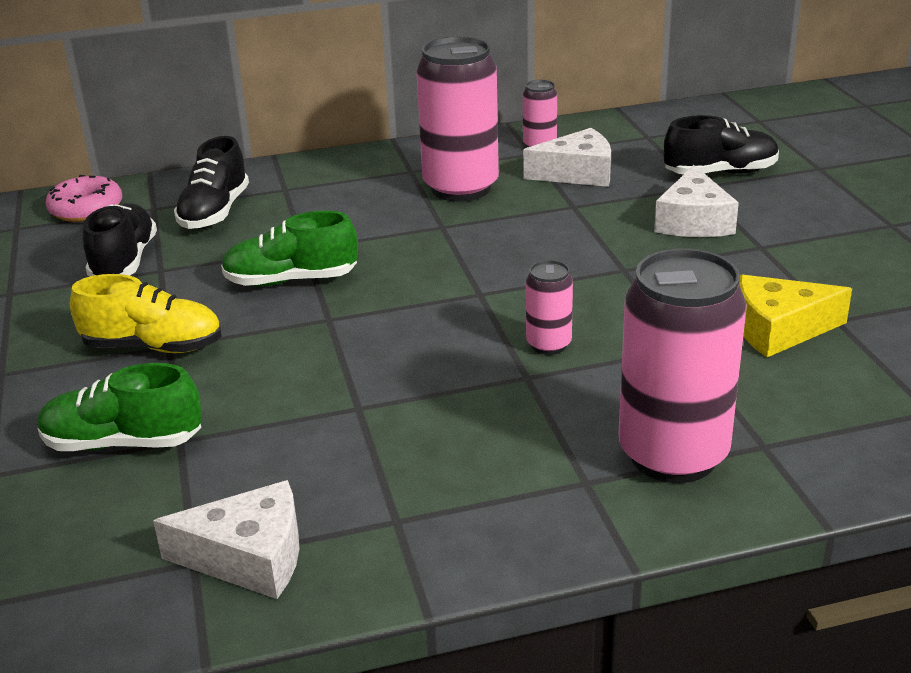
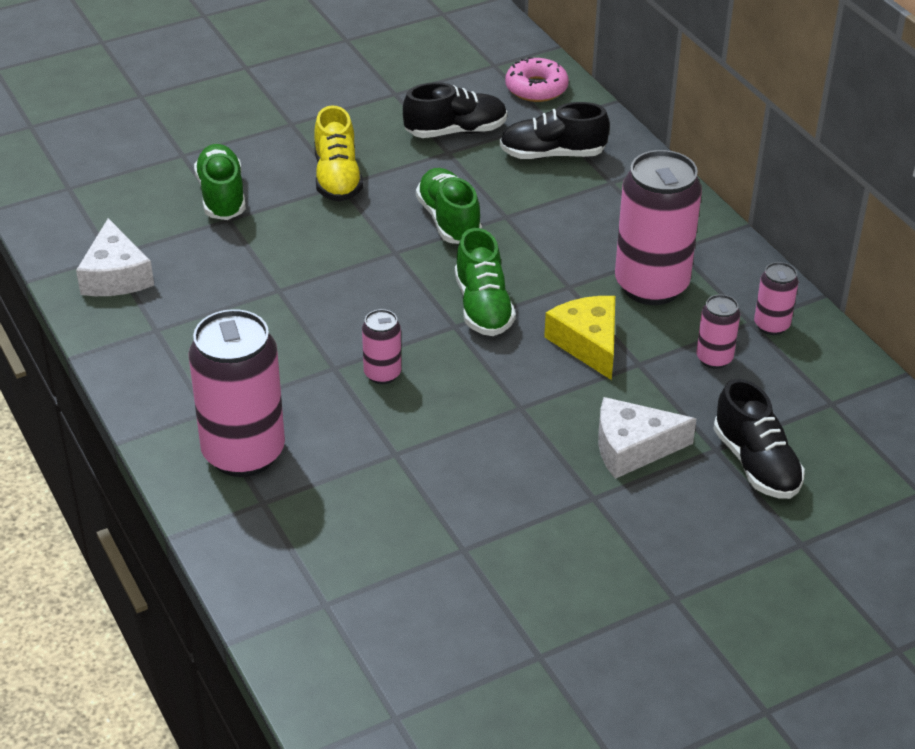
camera: 75 degrees right, 10 degrees up
(455, 274) = (483, 307): none -> green shoe
(577, 173) = (714, 359): white cheese -> pink can
(779, 329) = (437, 510): yellow cheese -> yellow cheese (588, 343)

